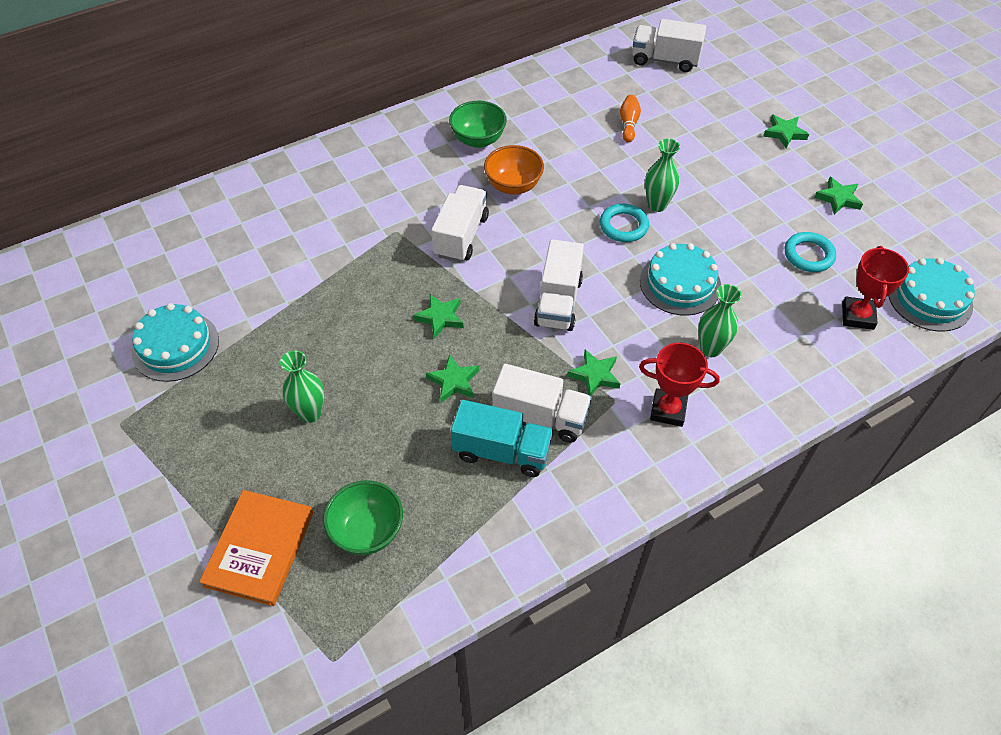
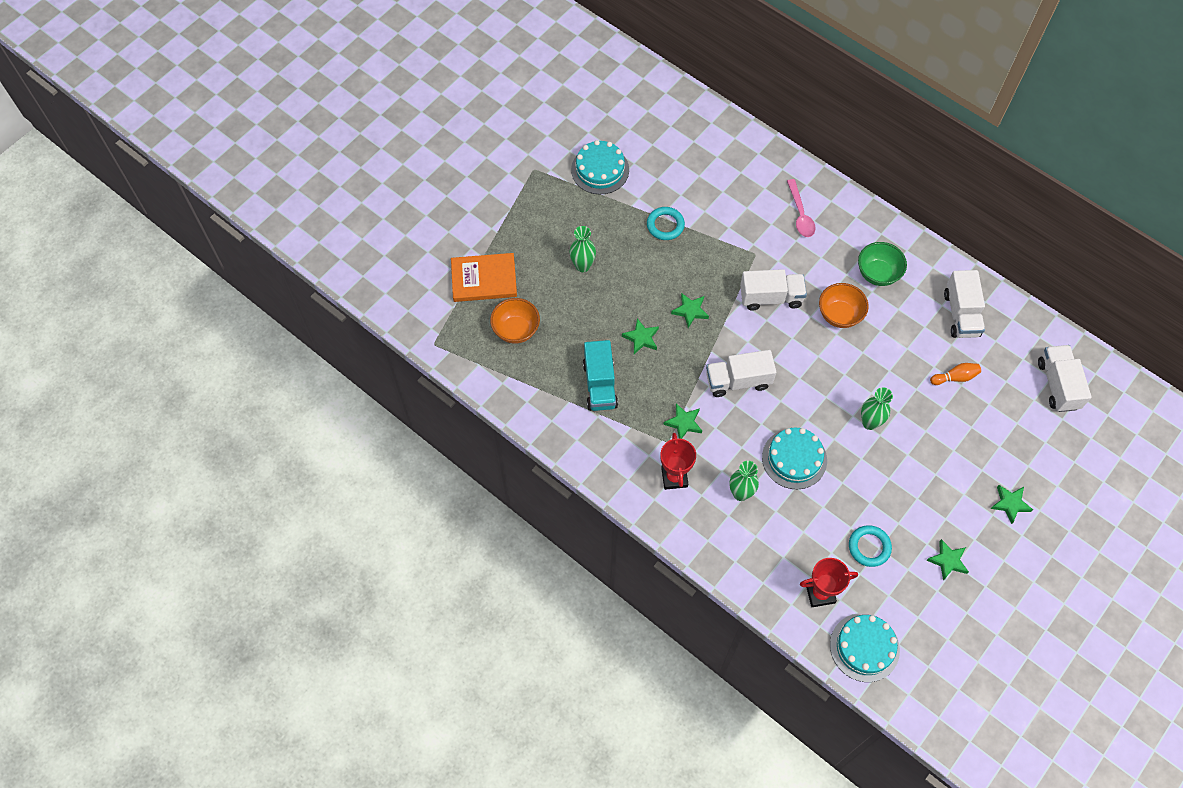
camera: 70 degrees right, 10 degrees up
(367, 176) = (800, 214): none -> pink spoon
(367, 531) = (516, 330): green bowl -> orange bowl
(540, 417) = (635, 399): white truck -> white truck (961, 314)
(623, 226) = (835, 404): turquoise ring -> turquoise ring (665, 225)

